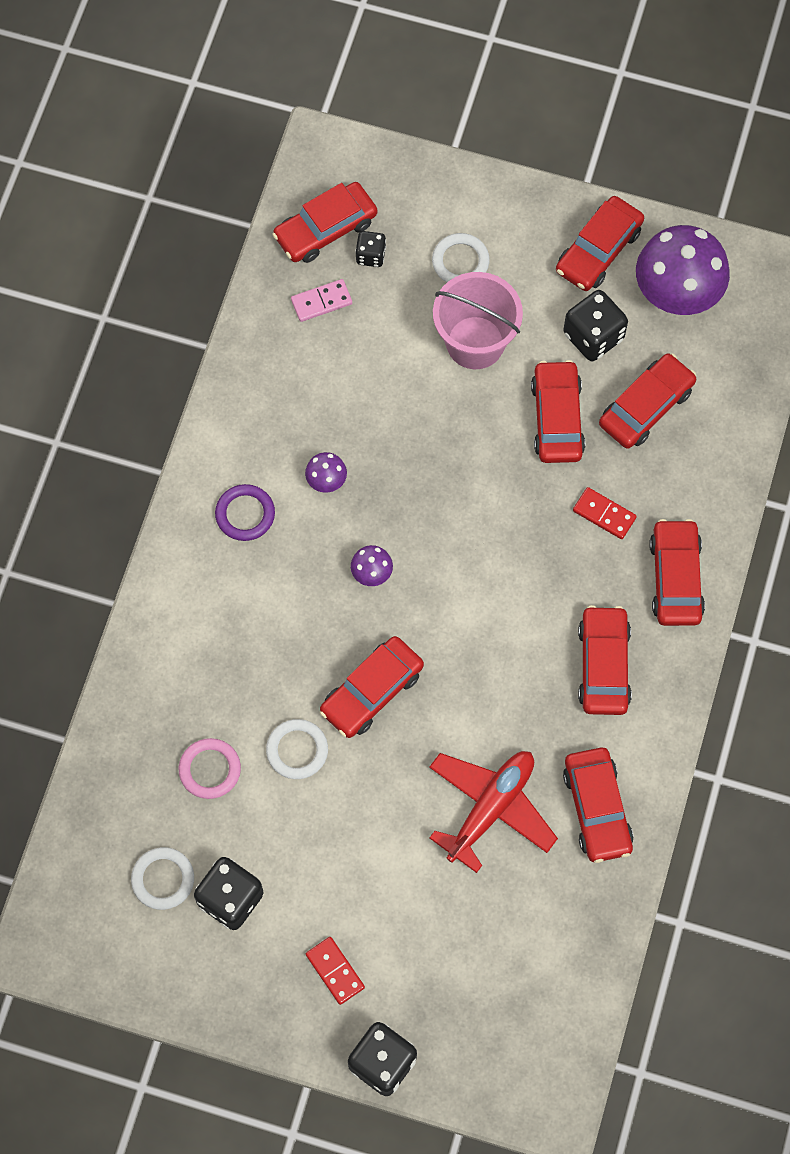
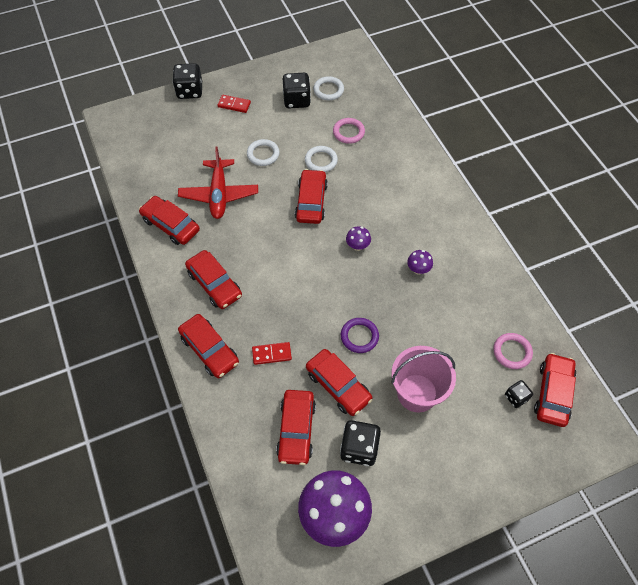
camera: 140 degrees right, 10 degrees down
(245, 514) = (438, 230): purple ring -> purple ring (359, 336)
(321, 302) = (512, 352): pink domino -> pink ring
(460, 261) = (468, 433): white ring -> white ring (263, 154)
(598, 250) = (402, 506): red car -> none

